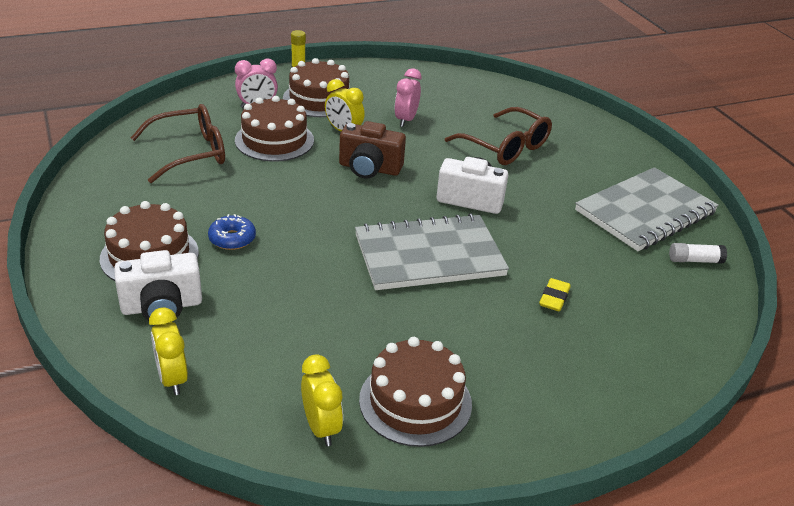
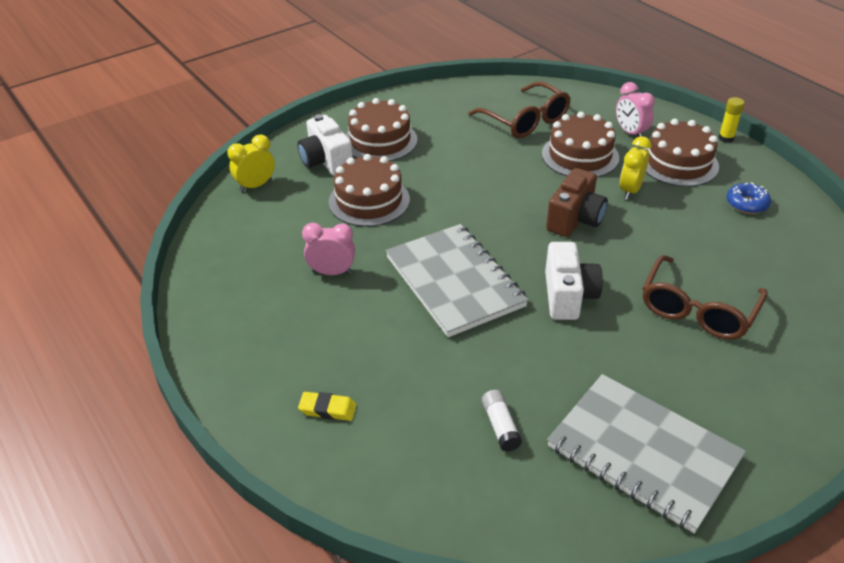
camera: 80 degrees right, 5 degrees up
(232, 239) = (420, 170): blue donut -> blue donut (746, 204)
(321, 427) = (224, 261): yellow clock -> none
(369, 168) = (575, 219): brown camera -> brown camera turned 150 degrees counterclockwise
(406, 120) = (689, 226): pink clock -> pink clock (332, 272)
(415, 401) = (261, 304): brown cake -> brown cake (369, 200)
(554, 298) = (429, 378): yellow eraser -> yellow eraser (328, 409)
(695, 260) = (563, 507): white glue stick -> white glue stick (500, 426)

